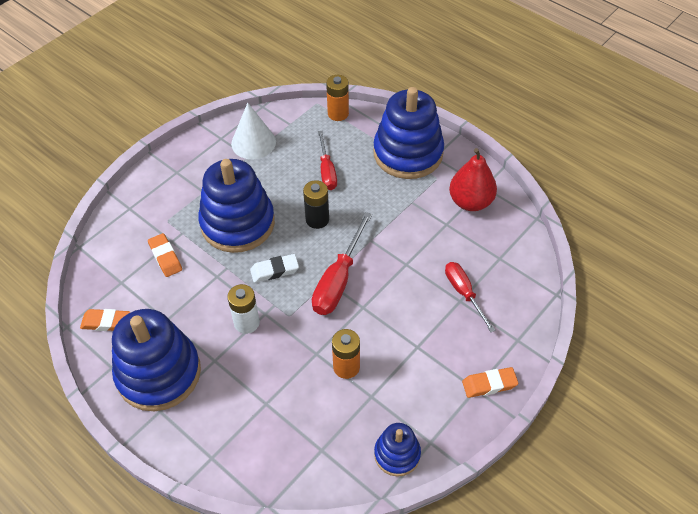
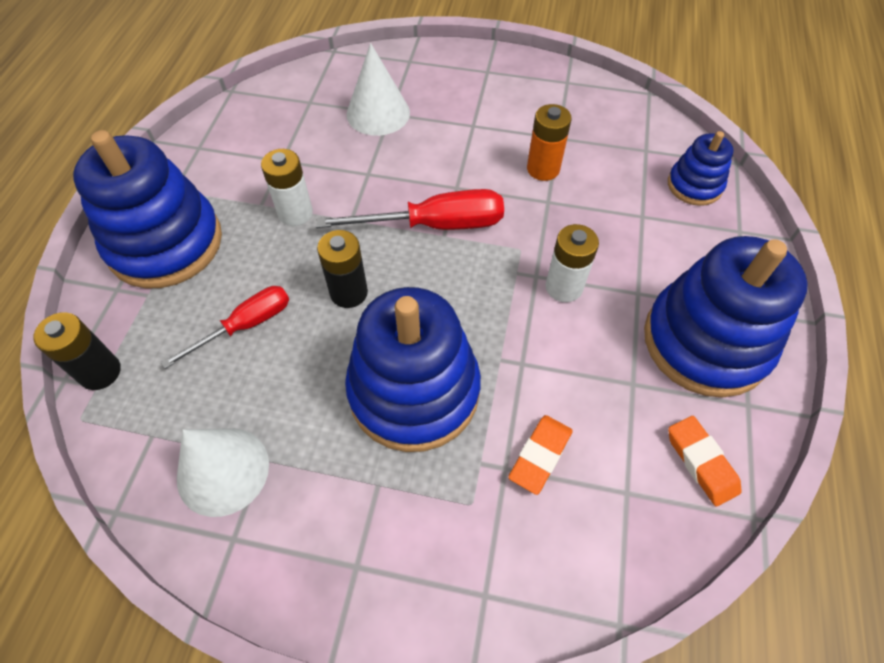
camera: 120 degrees left, 5 degrees up
(274, 270) = (466, 298): white eraser -> none
(338, 113) = (100, 372): orange battery -> black battery
(394, 216) = (295, 213): none -> white battery
(397, 454) = (599, 98): blue stacking toy -> blue stacking toy (694, 185)
(464, 293) = (378, 113): red screwdriver -> white cone
(470, 202) = (232, 150): red pear -> none
(489, 384) = (475, 64): orange eraser -> none

